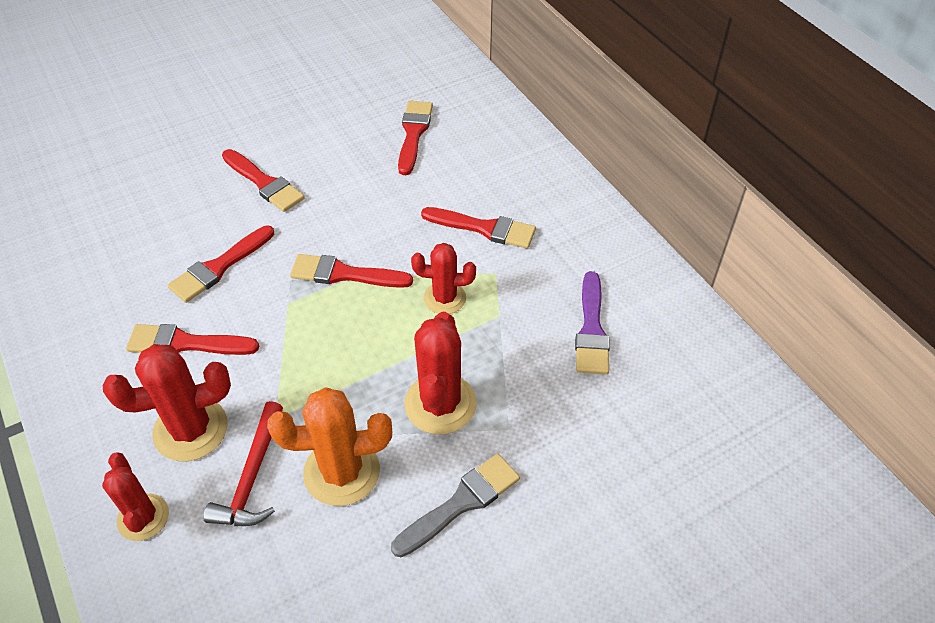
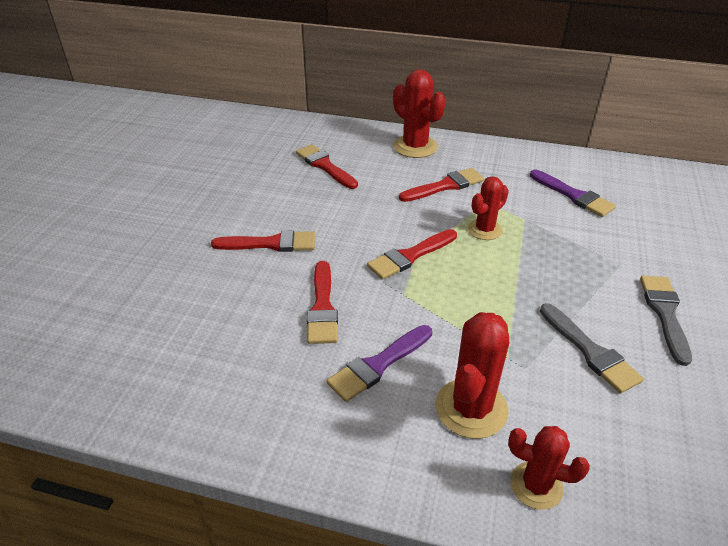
camera: 45 degrees left, 10 degrees down
(185, 343) = (378, 365): red brush -> purple brush
(252, 477) = (552, 399): red hammer -> none
(342, 472) = (590, 351): orange cactus -> grey brush
(440, 404) = (573, 278): red cactus -> red cactus (415, 147)

